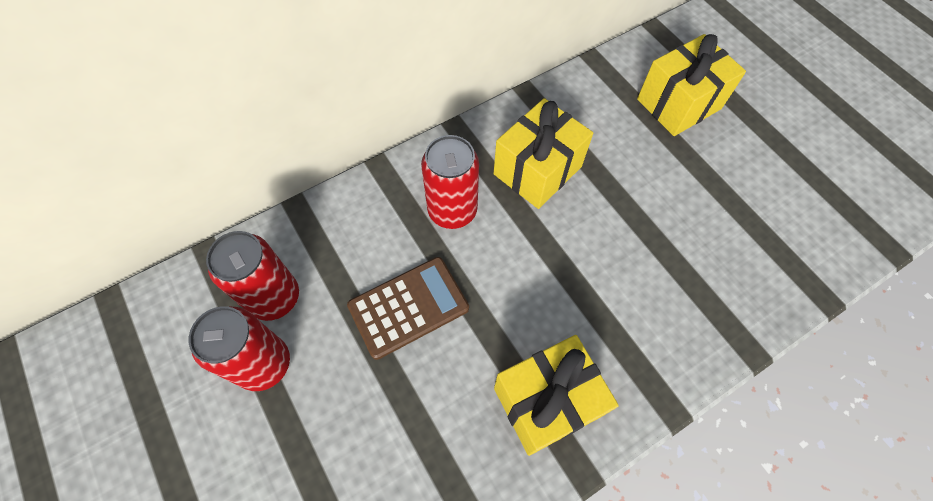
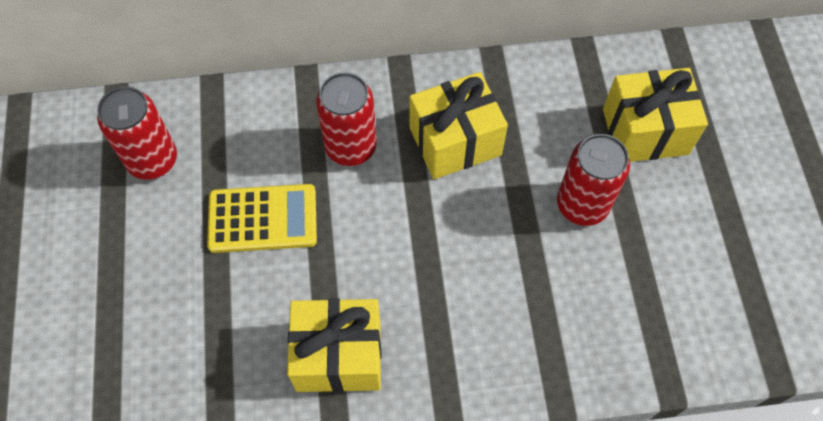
camera: 25 degrees right, 0 degrees up
(264, 364) = (116, 214): red can -> red can (582, 205)
(408, 307) = (262, 219): brown calculator -> yellow calculator

